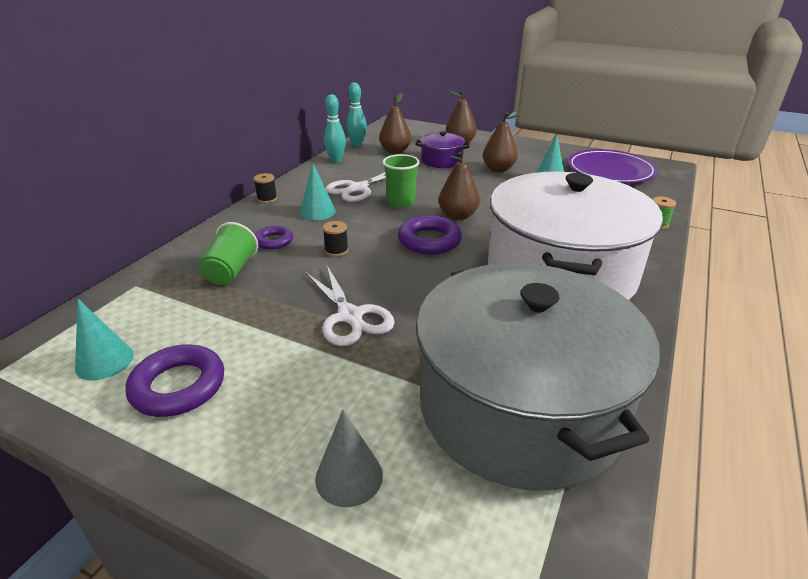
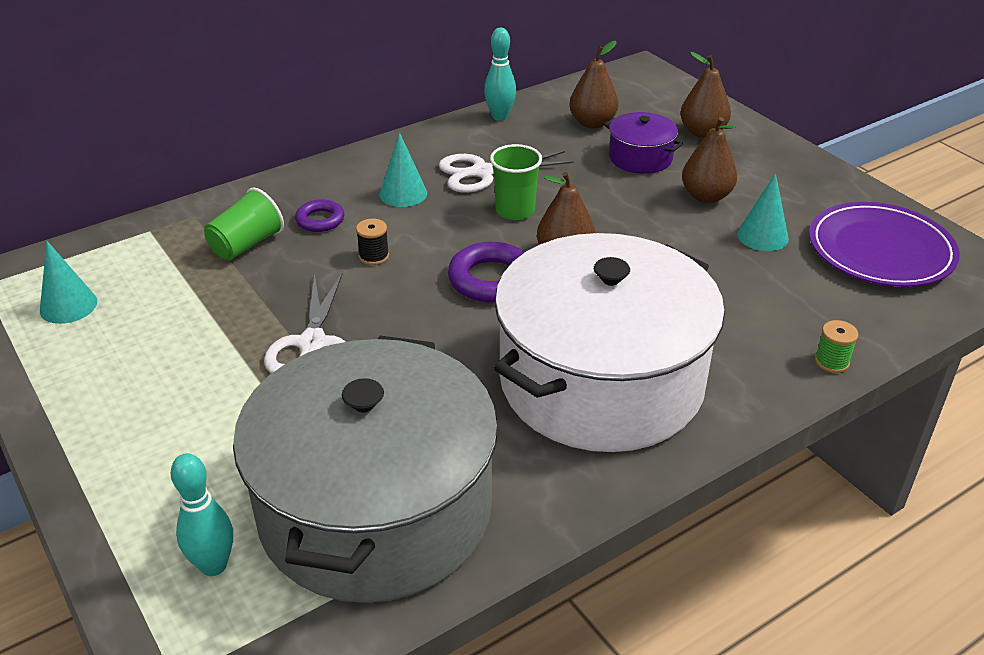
camera: 30 degrees right, 5 degrees up
(178, 386) = (105, 356): purple ring -> none
(267, 199) = (363, 156): black spool -> none
(349, 476) = (167, 499): grey cone -> none
(357, 144) = (552, 97): turquoise bowling pin -> turquoise bowling pin (213, 565)

